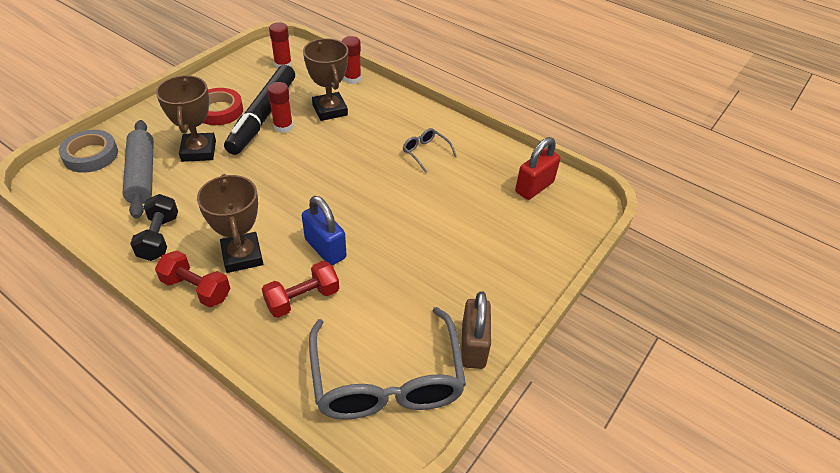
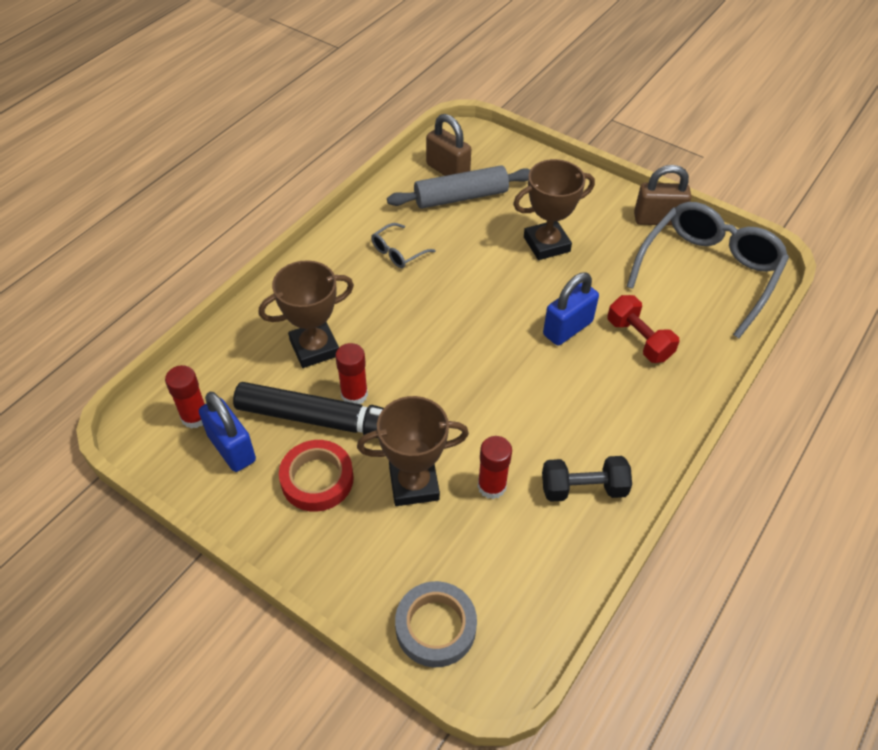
camera: 90 degrees left, 5 degrees up
(142, 175) = (472, 541): grey rolling pin -> grey rolling pin (461, 197)
(196, 289) = (649, 432): red dumbbell -> none
(242, 256) = (594, 399): brown trophy -> brown trophy (546, 244)
(255, 78) = (232, 448): none -> blue padlock
(352, 79) = (238, 330): red glue stick -> red glue stick (491, 486)
(387, 378) = (708, 273): grey glasses -> grey glasses turned 45 degrees counterclockwise
(534, 187) = (448, 170): red padlock -> brown padlock

